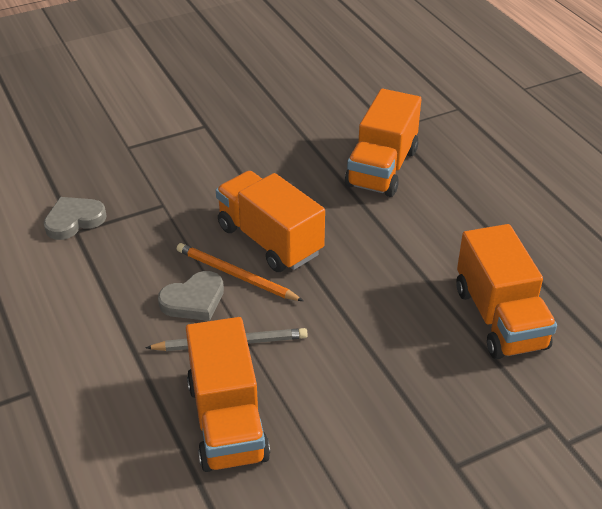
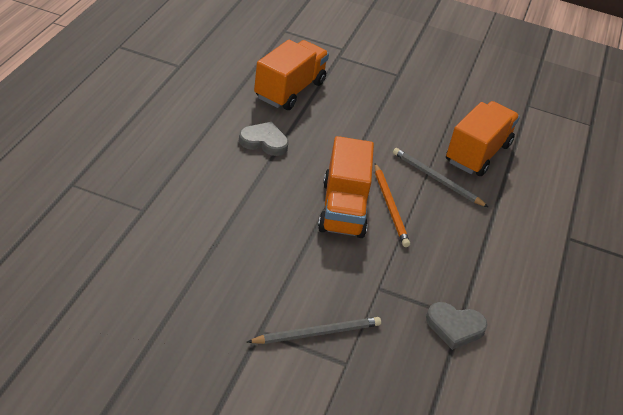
camera: 140 degrees left, 0 degrees up
(168, 148) = (317, 333): none -> grey pencil
(194, 300) = (431, 213): grey heart -> grey heart (264, 142)
(382, 168) = (202, 192): orange truck -> none

